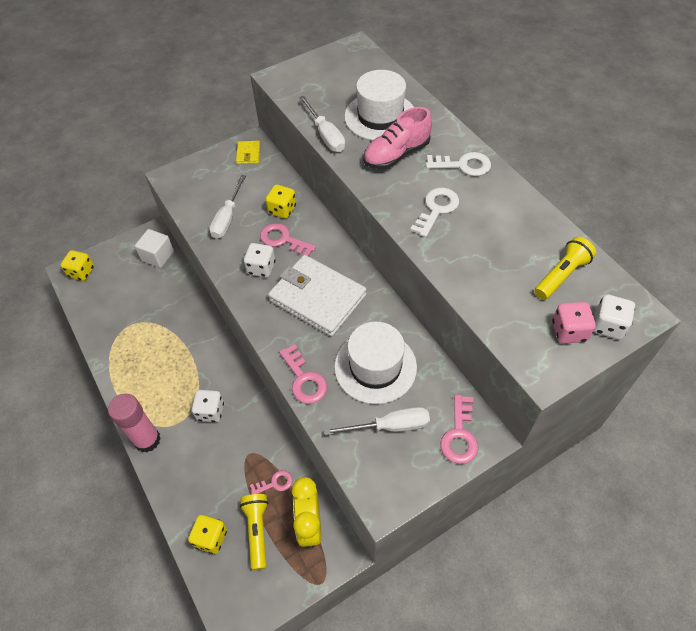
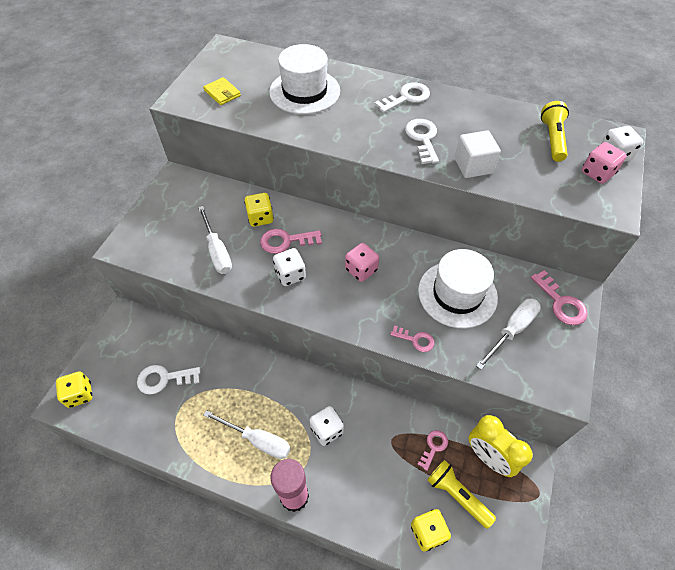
camera: 40 degrees left, 0 degrees up
(139, 297) = (164, 379): none -> white key
(158, 256) = (148, 332): white cube -> white cube (473, 166)
(248, 154) = (182, 188): yellow wallet -> yellow wallet (222, 93)
(304, 379) = (415, 340): pink key -> pink key, size x0.64
(317, 298) = (361, 270): white wallet -> pink dice
(326, 135) = (275, 126): white screwdriver -> white screwdriver (258, 440)
(396, 155) = (349, 114): pink shoe -> none

